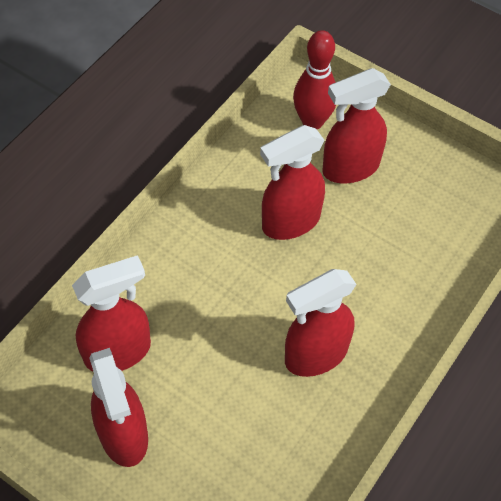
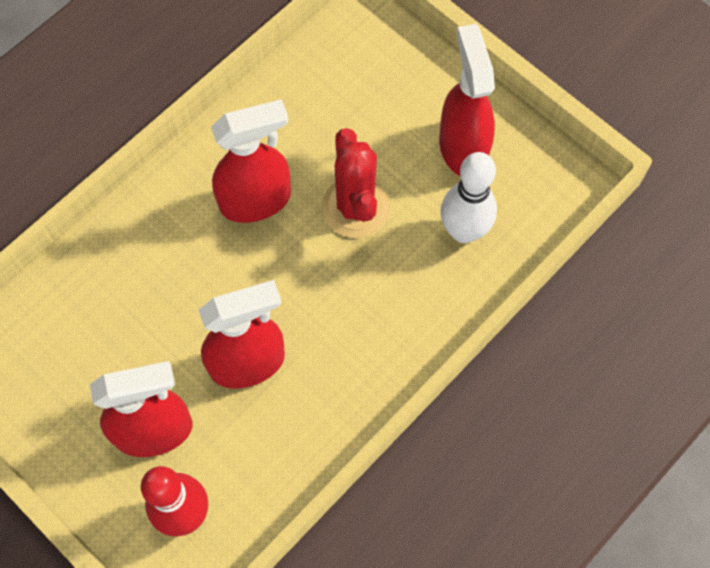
camera: 170 degrees left, 10 degrees up
(118, 352) = (464, 231): red spray bottle -> white bowling pin
(222, 361) = (355, 207): none -> red cactus

